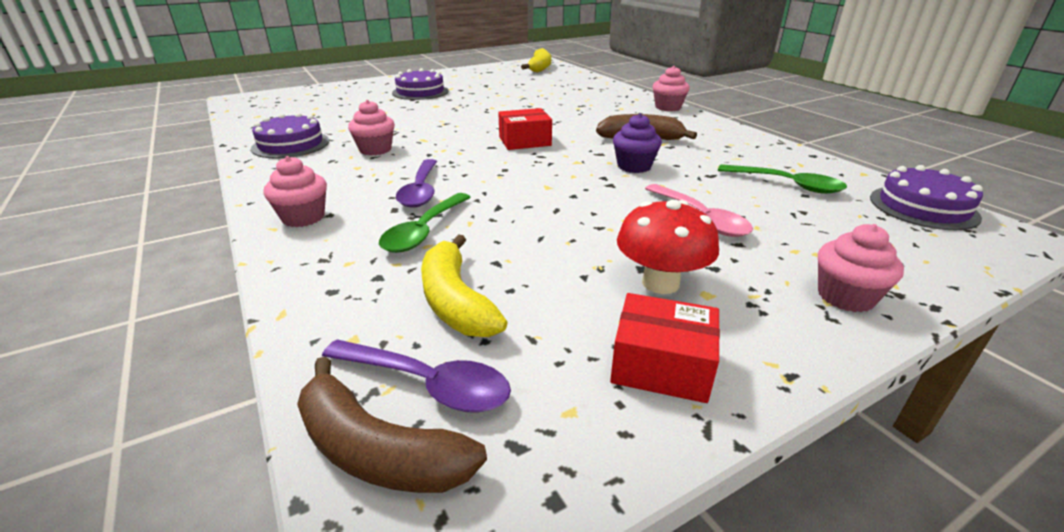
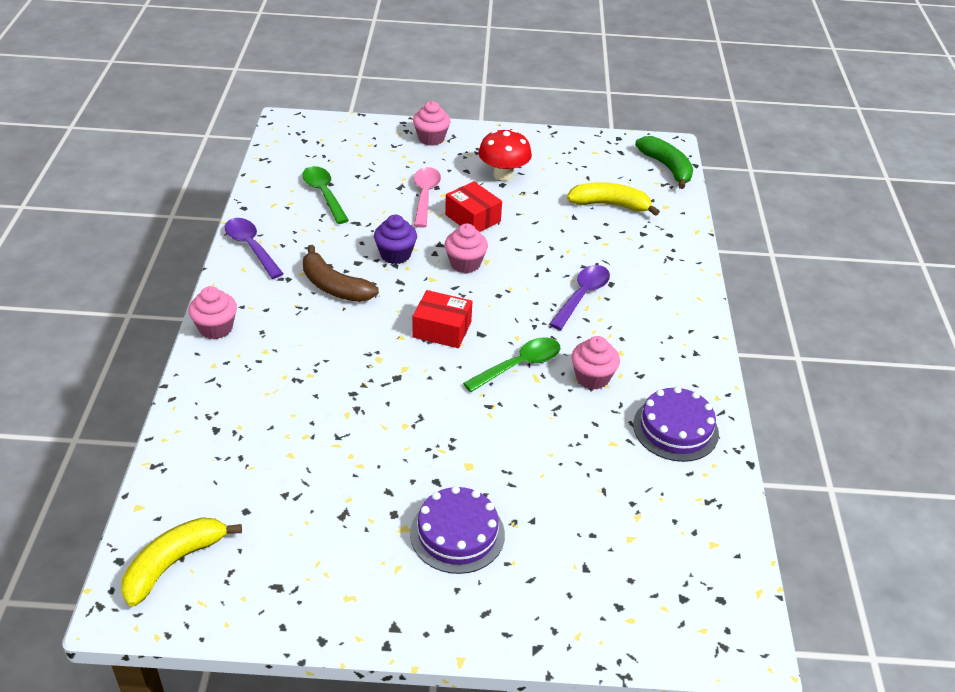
camera: 150 degrees left, 10 degrees up
(303, 217) = (677, 301): pink cupcake -> pink cupcake (465, 263)
(378, 451) = (667, 167): brown banana -> green banana
(424, 231) = (601, 255): green spoon -> green spoon (519, 365)
(428, 384) = (641, 178): purple spoon -> purple spoon (251, 247)
(455, 301) = (610, 205): yellow banana -> yellow banana turned 90 degrees counterclockwise
(661, 365) = (546, 150): red box -> red box (473, 218)
(923, 207) = (285, 150): purple cake -> none

